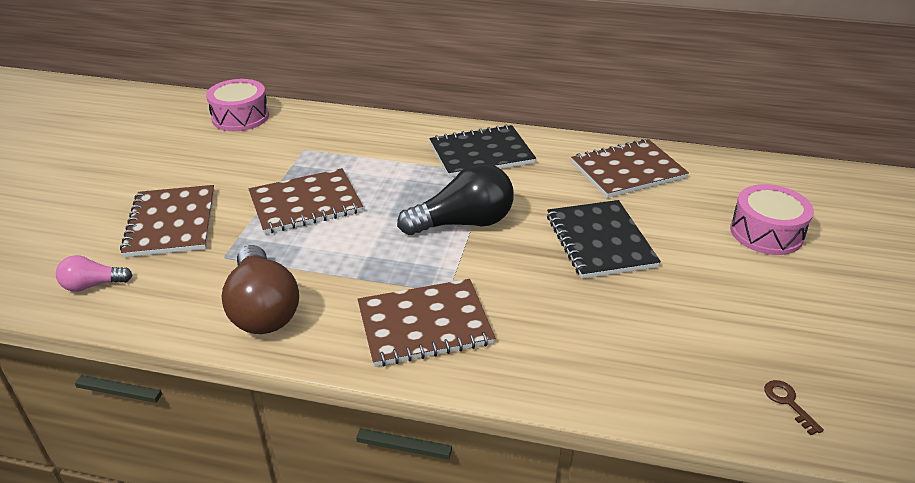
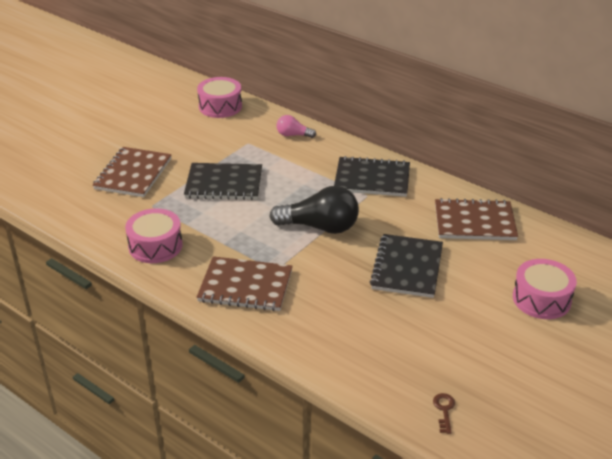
camera: 25 degrees right, 0 degrees up
(93, 285) = (68, 202): pink light bulb -> pink light bulb (293, 135)
(263, 309) = (155, 246): brown light bulb -> pink drum
(305, 204) = (224, 183): brown notebook -> black notebook

